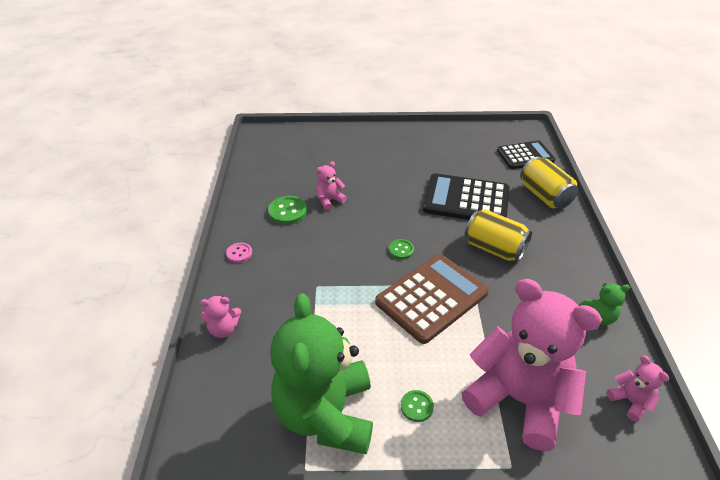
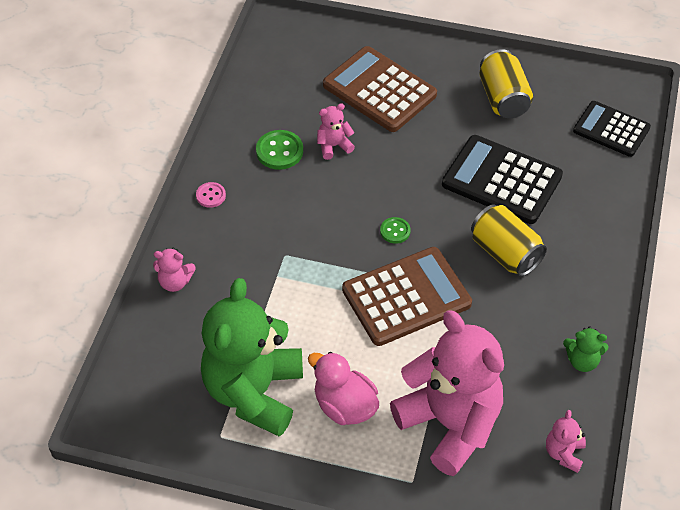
camera: 15 degrees right, 10 degrees up
(350, 160) = (379, 90): none -> brown calculator
(416, 406) = (344, 406): green button -> pink duck
(525, 155) = (611, 129): black calculator -> black calculator turned 150 degrees counterclockwise
(545, 196) = (604, 195): yellow can -> yellow can (503, 98)
(630, 401) = (564, 453): pink teddy bear -> pink teddy bear turned 150 degrees counterclockwise

